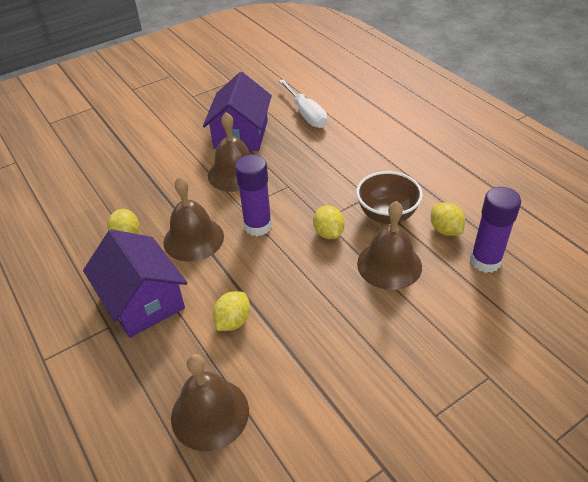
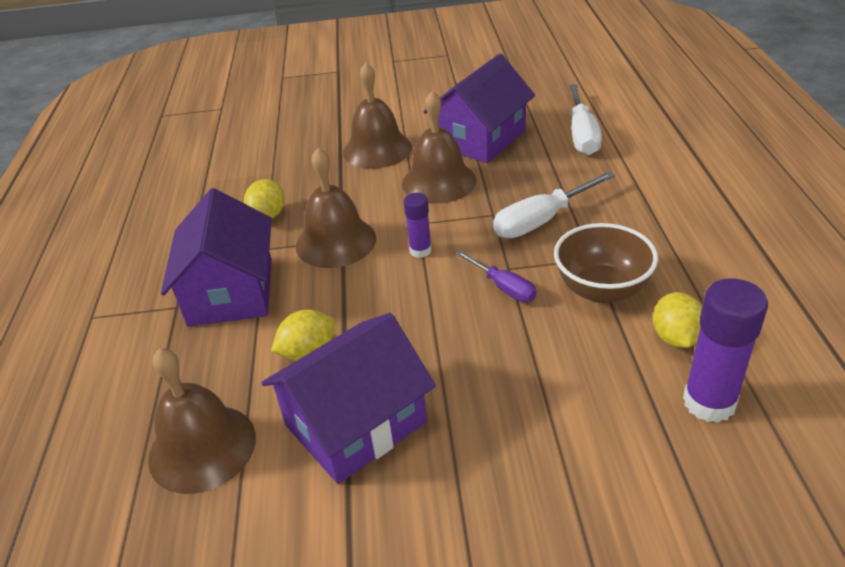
camera: 30 degrees right, 5 degrees down
(258, 226) = (420, 250): purple glue stick -> purple glue stick, size x0.57
(300, 354) = (356, 424): none -> purple house
(321, 181) = (542, 220): none -> white screwdriver
(328, 233) = (503, 287): yellow lemon -> purple screwdriver
(389, 265) = (557, 355): brown bell -> brown bell (377, 149)

